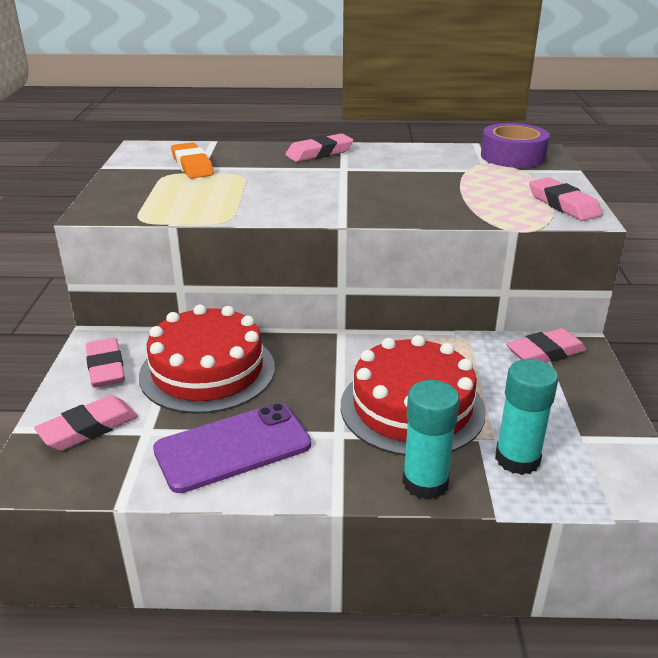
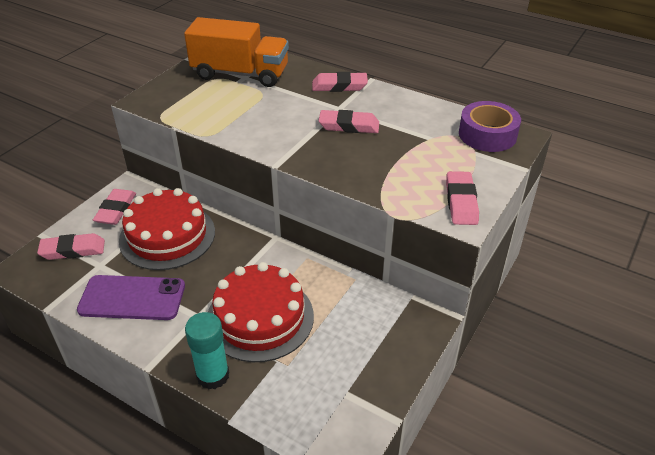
camera: 30 degrees right, 10 degrees up
(192, 166) = (240, 74): orange eraser -> orange truck
(517, 459) = (285, 387): turquoise glue stick -> none
(545, 353) = (397, 315): pink eraser -> pink eraser (349, 126)

